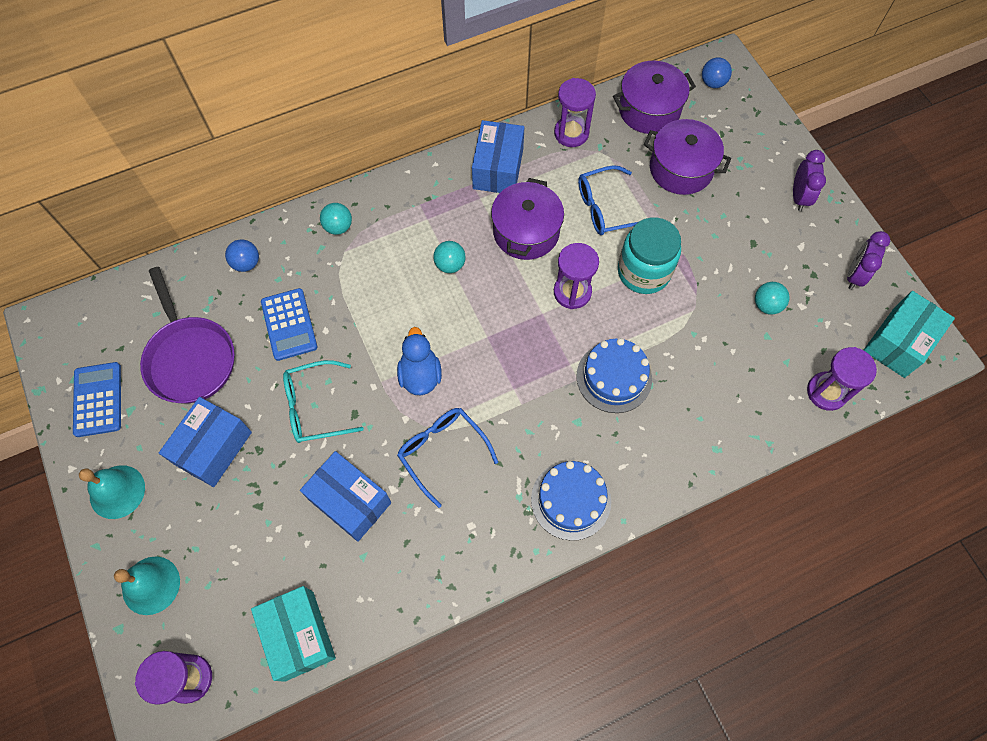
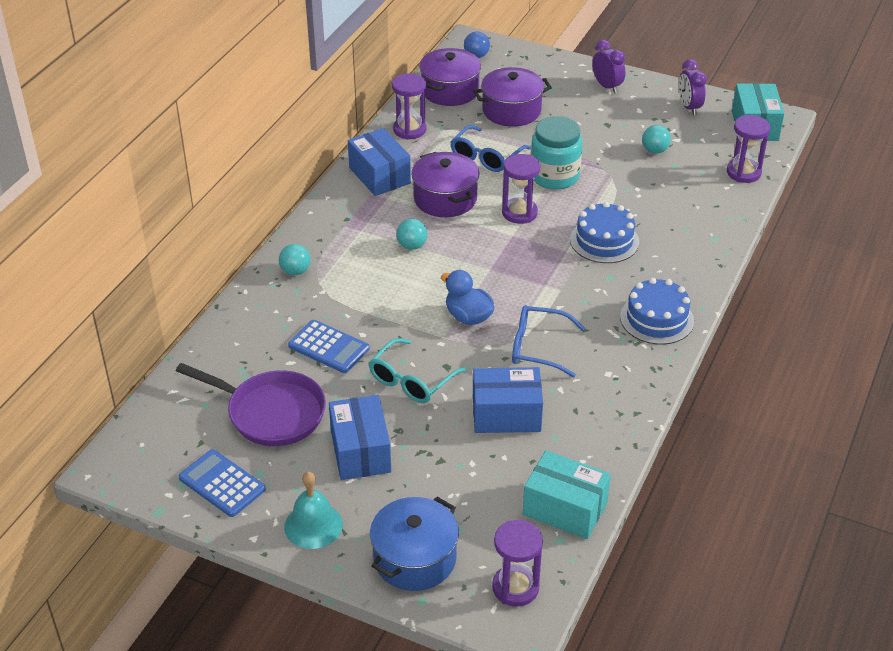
camera: 40 degrees left, 25 degrees down
(151, 585) = (415, 558): turquoise bell -> blue pot
(246, 263) = (245, 332): blue ball -> none

